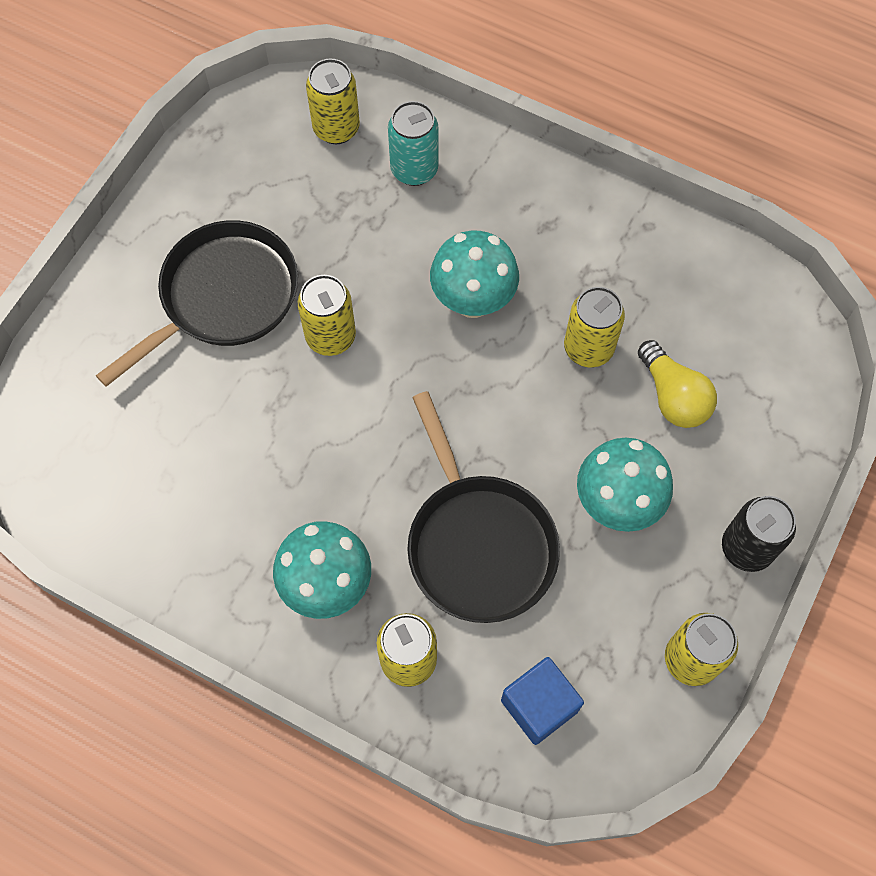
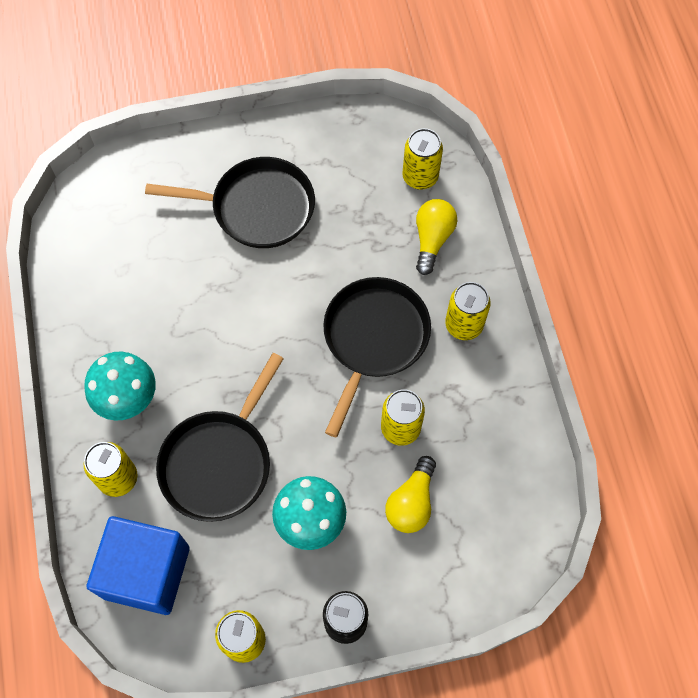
camera: 50 degrees right, 0 degrees up
(330, 337) = (281, 281): yellow can -> yellow can (464, 325)
(414, 169) = (432, 239): turquoise can -> yellow light bulb
(473, 301) = (373, 339): turquoise mushroom -> black pan
(539, 706) = (146, 572): blue cube -> blue cube, size x1.70

